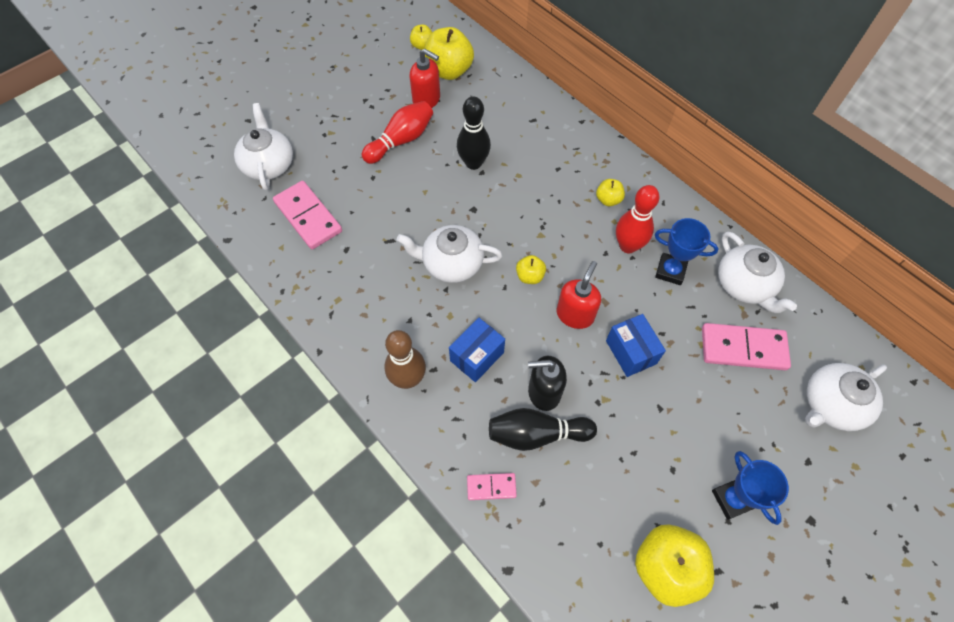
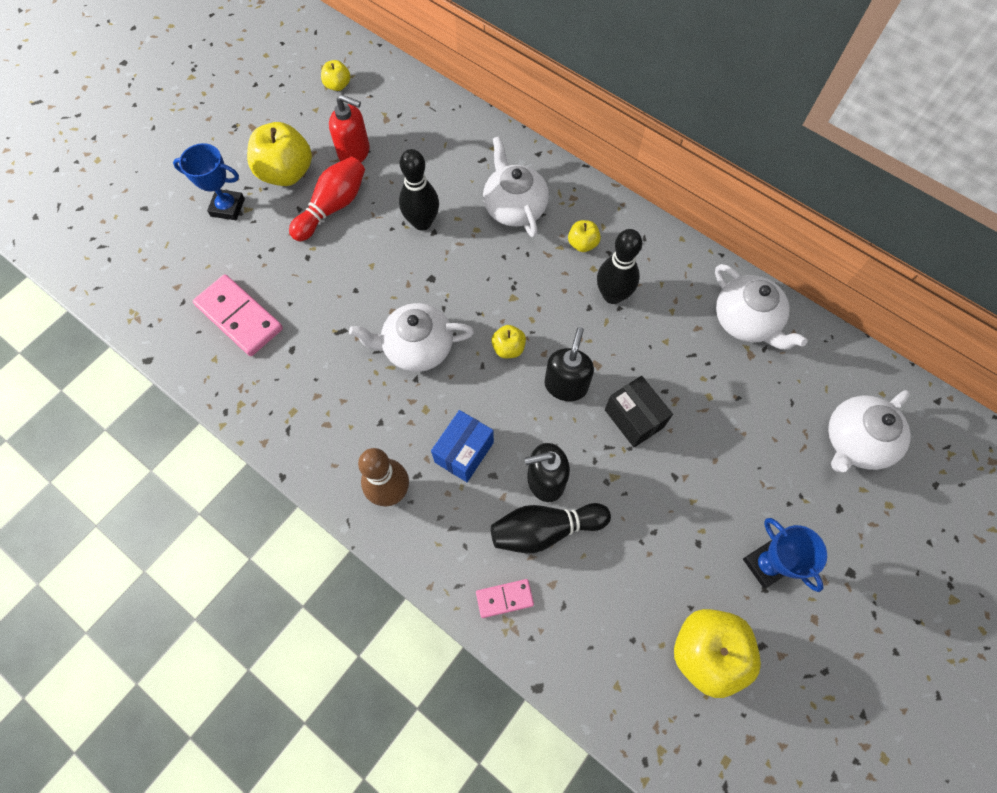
camera: 10 degrees left, 5 degrees up
(268, 164) = (180, 259): white teapot -> white teapot (514, 207)
(449, 71) = (374, 113): yellow apple -> yellow apple (286, 173)
(575, 314) = (566, 385): red soap dispenser -> black soap dispenser
(628, 246) = (612, 295): red bowling pin -> black bowling pin
(631, 352) = (634, 418): blue box -> black box
(670, 271) = (663, 317): blue trophy -> blue trophy (228, 207)
(743, 348) = (754, 394): pink domino -> none

